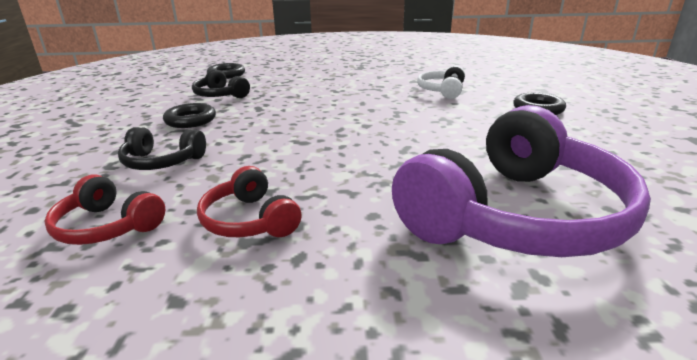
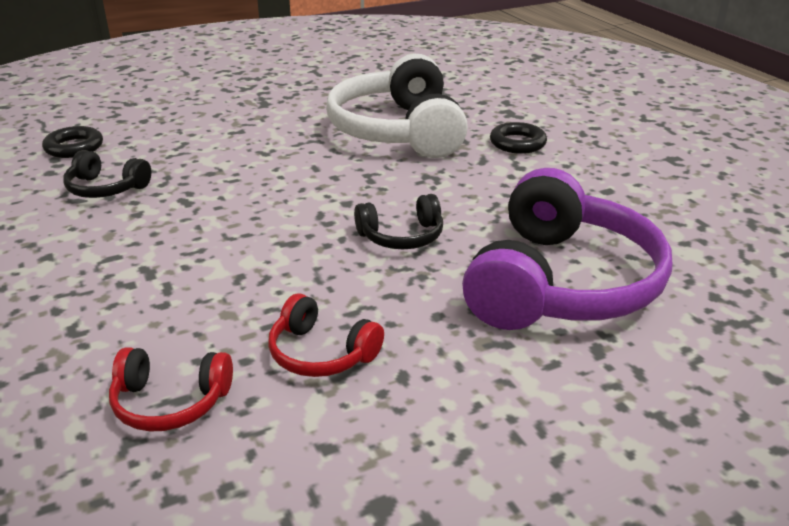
camera: 25 degrees left, 5 degrees up
(162, 162) = (141, 310): black headphones -> black headphones (402, 237)
(190, 120) = (108, 240): black ring -> none
(442, 91) = (398, 131): white headphones -> white headphones, size x2.17

